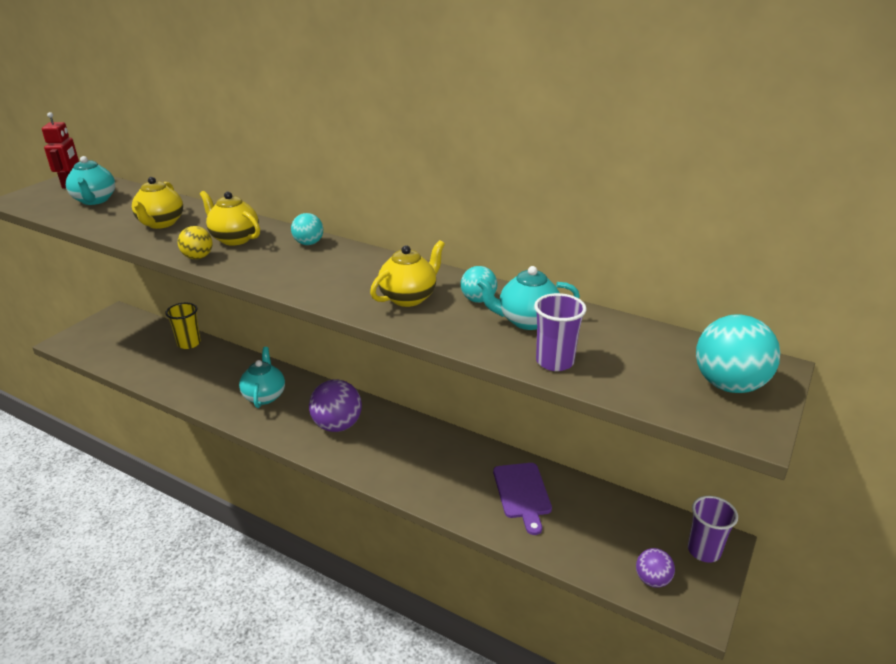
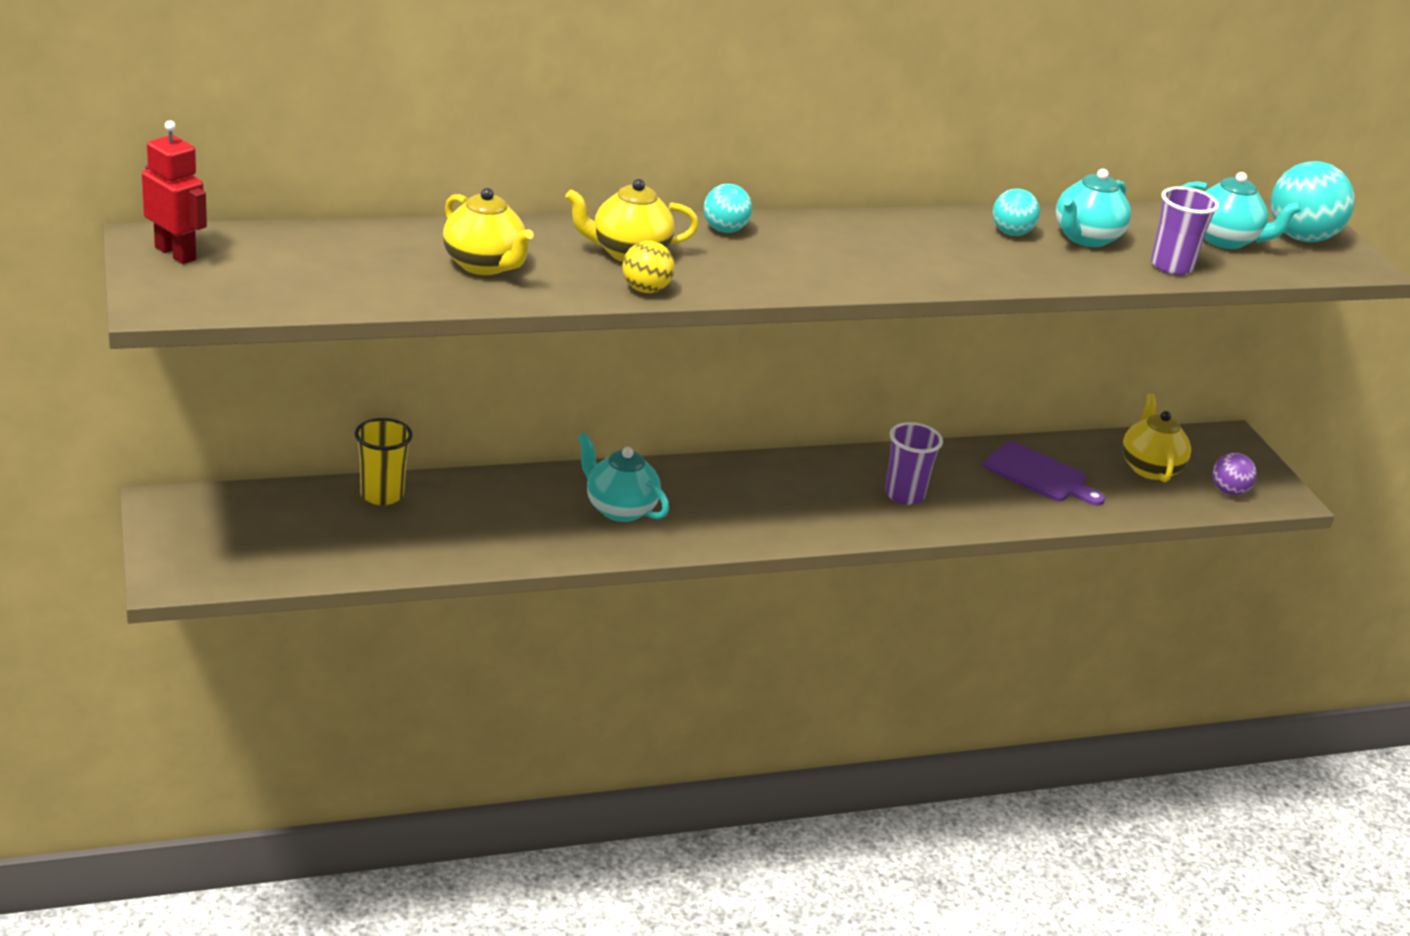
camera: 50 degrees left, 0 degrees up
(95, 200) = (294, 265): turquoise teapot -> turquoise teapot (1225, 240)
(337, 425) = (763, 499): purple ball -> none
(409, 297) = (952, 253): yellow teapot -> yellow teapot (1149, 468)
(704, 551) = (1229, 450): purple cup -> purple cup (904, 495)

